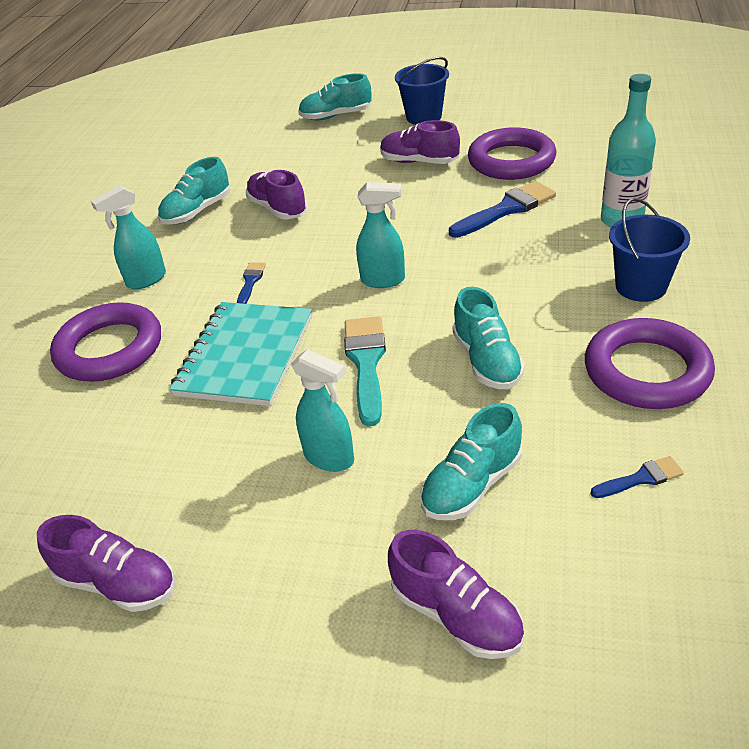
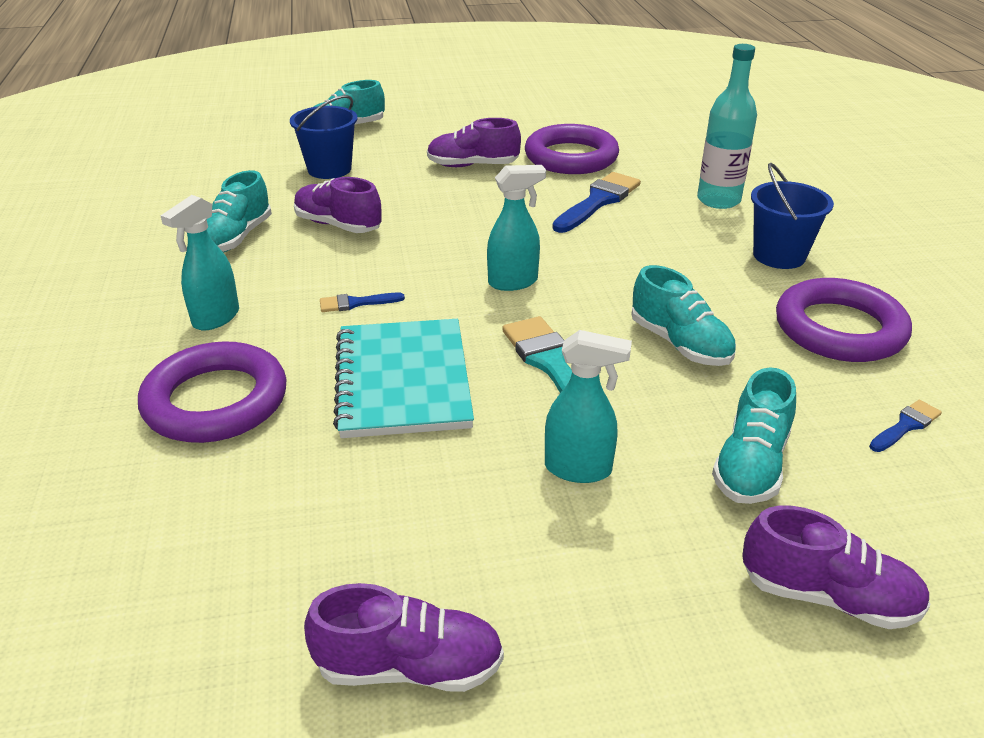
camera: 25 degrees left, 5 degrees down
(250, 282) = (356, 303): blue brush -> blue brush turned 90 degrees counterclockwise
(424, 117) = (448, 124): blue bucket -> blue bucket (329, 169)

